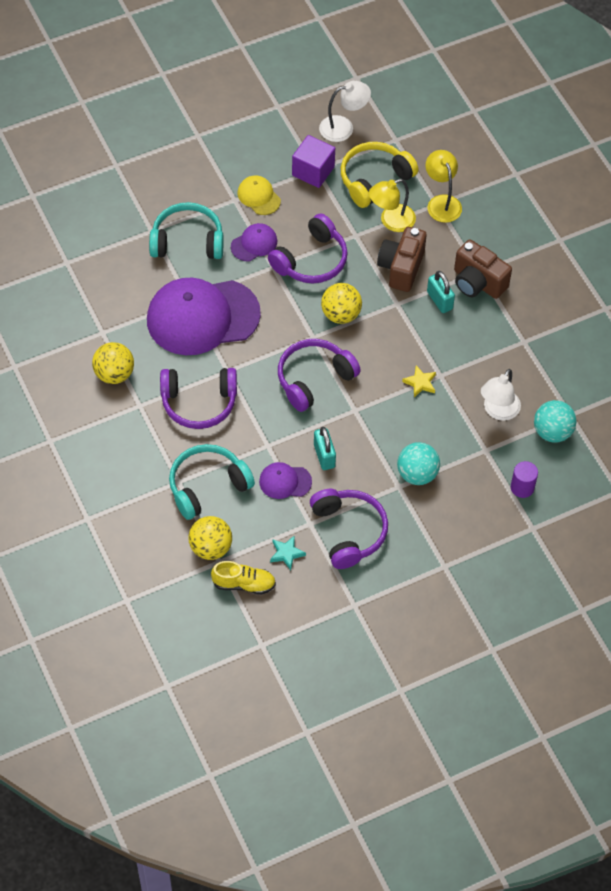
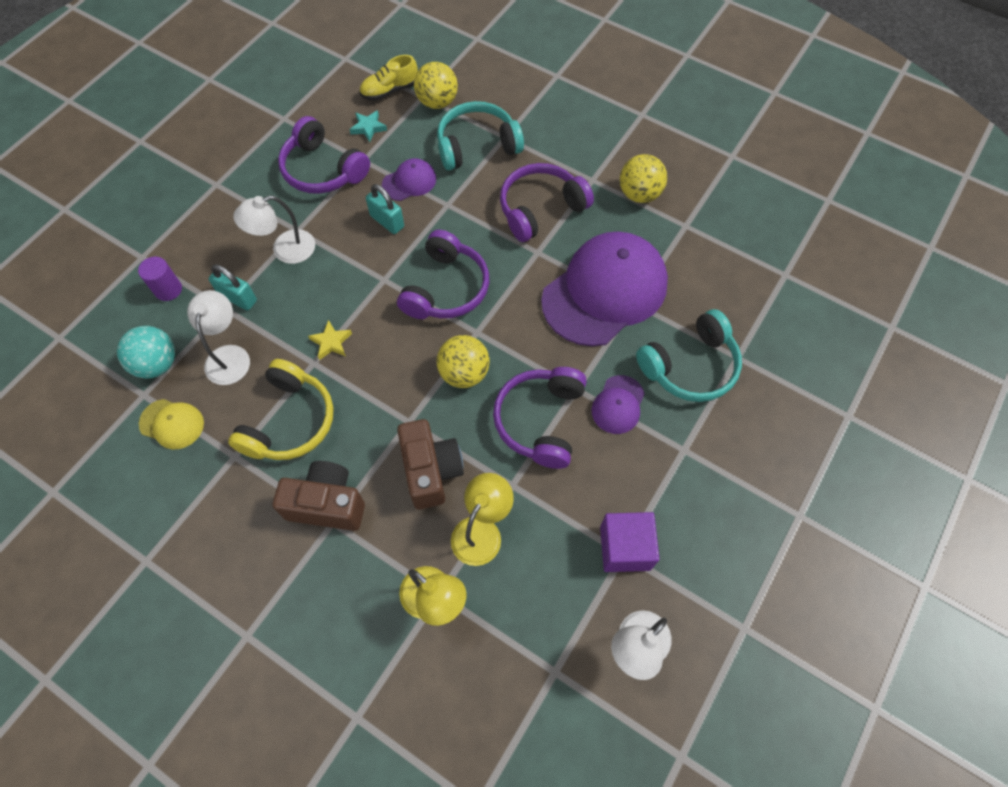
camera: 150 degrees right, 5 degrees up
(207, 486) = (477, 145): turquoise headphones -> turquoise headphones turned 135 degrees counterclockwise
(259, 196) = (660, 470): yellow cap -> yellow cap (172, 424)
(374, 179) = (542, 583): yellow headphones -> yellow headphones (289, 421)
(417, 474) = (285, 250): turquoise ball -> white lamp
(439, 300) = (361, 453): turquoise padlock -> turquoise padlock (238, 298)

